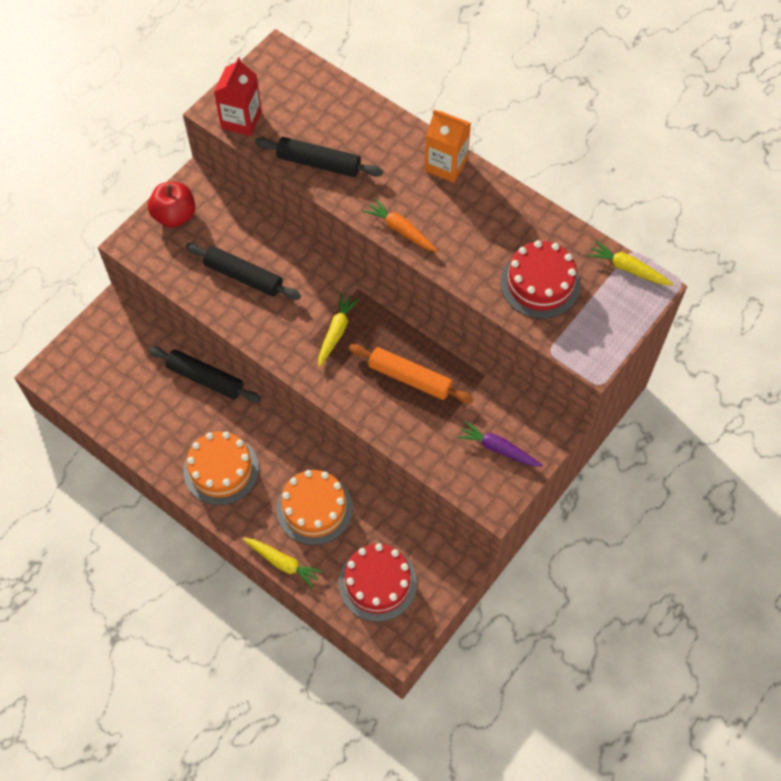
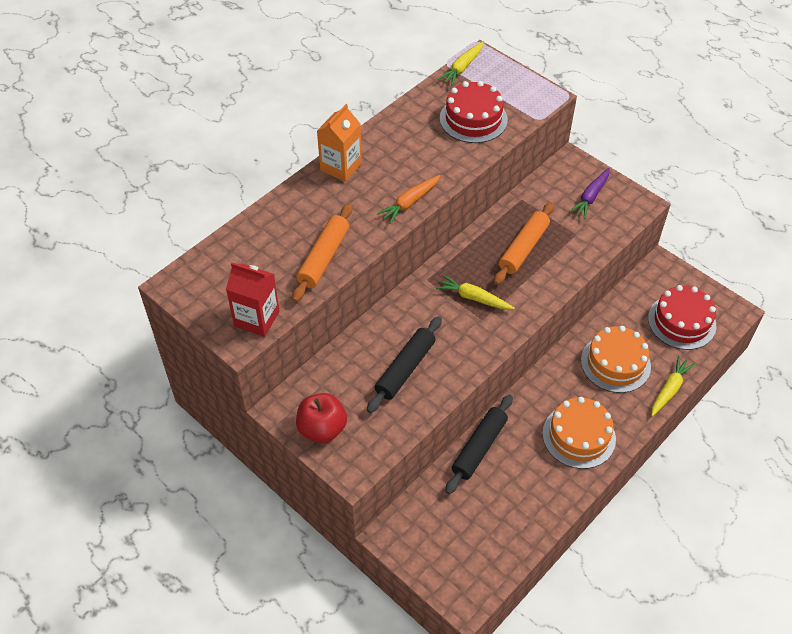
camera: 85 degrees left, 10 degrees down
(319, 163) = (323, 258): black rolling pin -> orange rolling pin

